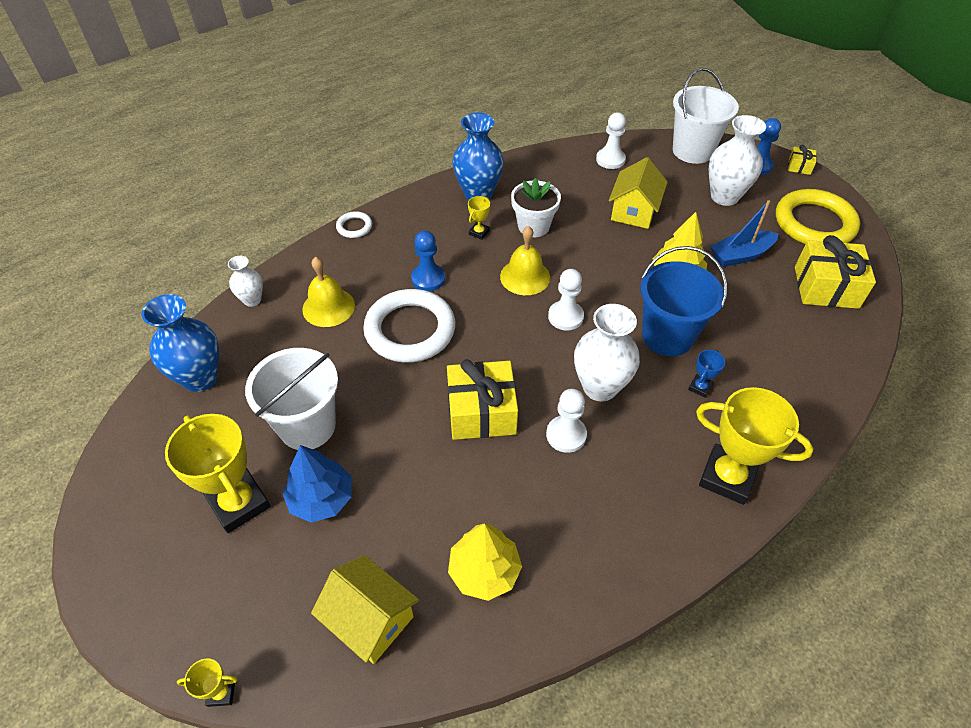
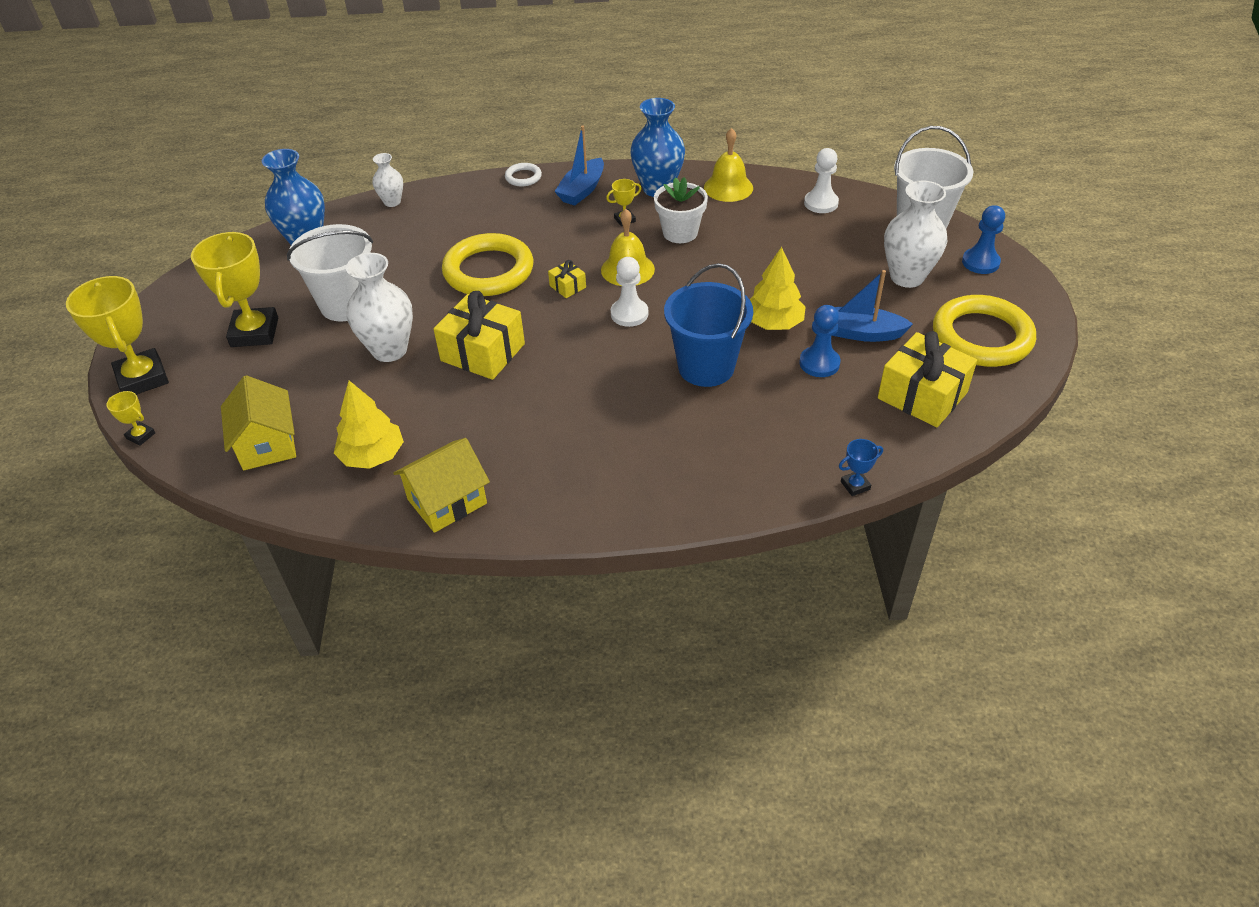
camera: 35 degrees right, 5 degrees down
(321, 498) = (310, 355): blue tree -> none
(328, 307) = (443, 229): yellow bell -> yellow bell (728, 187)
(410, 330) = (488, 271): white ring -> yellow ring
(417, 219) = (582, 190): none -> blue boat
(428, 279) = (543, 239): blue pawn -> blue pawn (819, 363)
(566, 435) = (532, 399): white pawn -> none
(600, 387) = (599, 378): white vase -> white vase (389, 350)
(634, 211) = (793, 255): yellow house -> yellow house (447, 501)
(700, 387) = (690, 418): blue trophy -> blue trophy (855, 485)
(727, 477) = (635, 492): yellow trophy -> yellow trophy (142, 378)
(799, 166) = (1031, 280): yellow gift -> yellow gift (567, 286)

